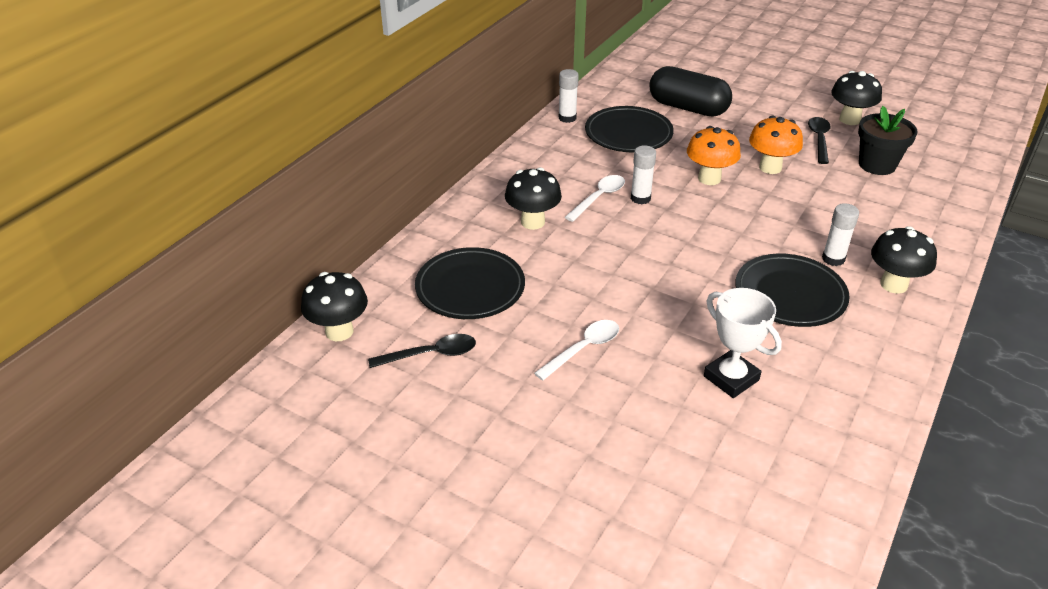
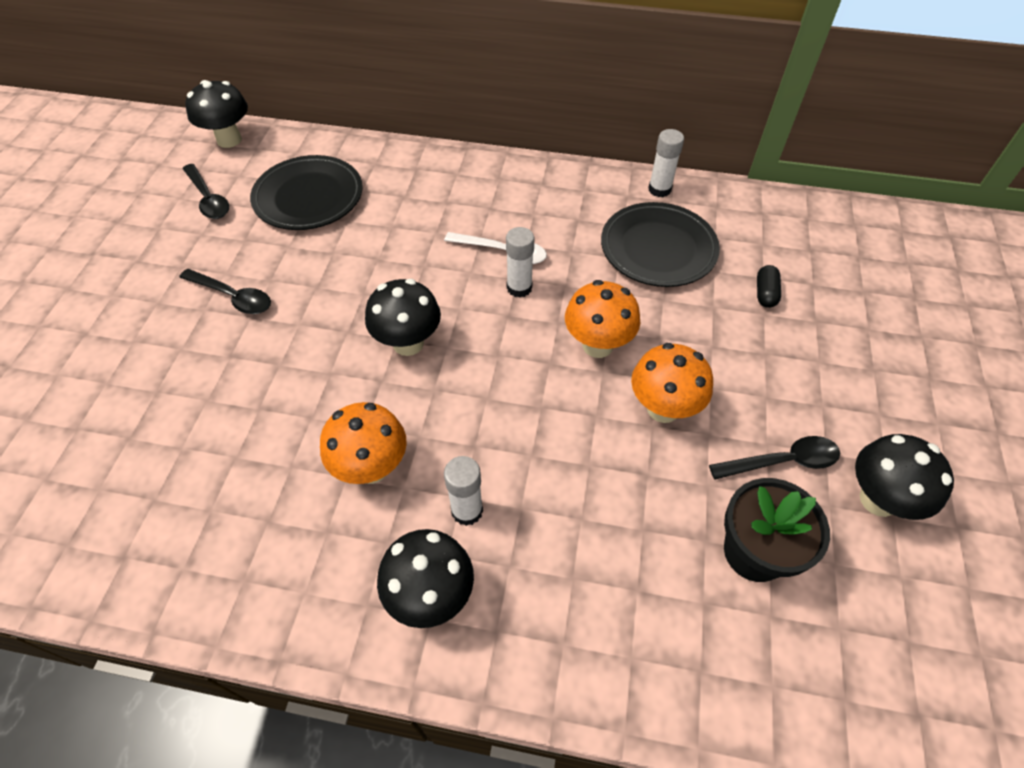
camera: 70 degrees right, 15 degrees up
(532, 222) = (433, 212): black mushroom -> black mushroom (408, 343)
(583, 349) = (233, 297): white spoon -> black spoon
(688, 108) = (765, 293): black capsule -> black capsule, size x0.40
(731, 378) = (205, 428): white trophy -> none
(790, 295) = (371, 467): black plate -> orange mushroom

